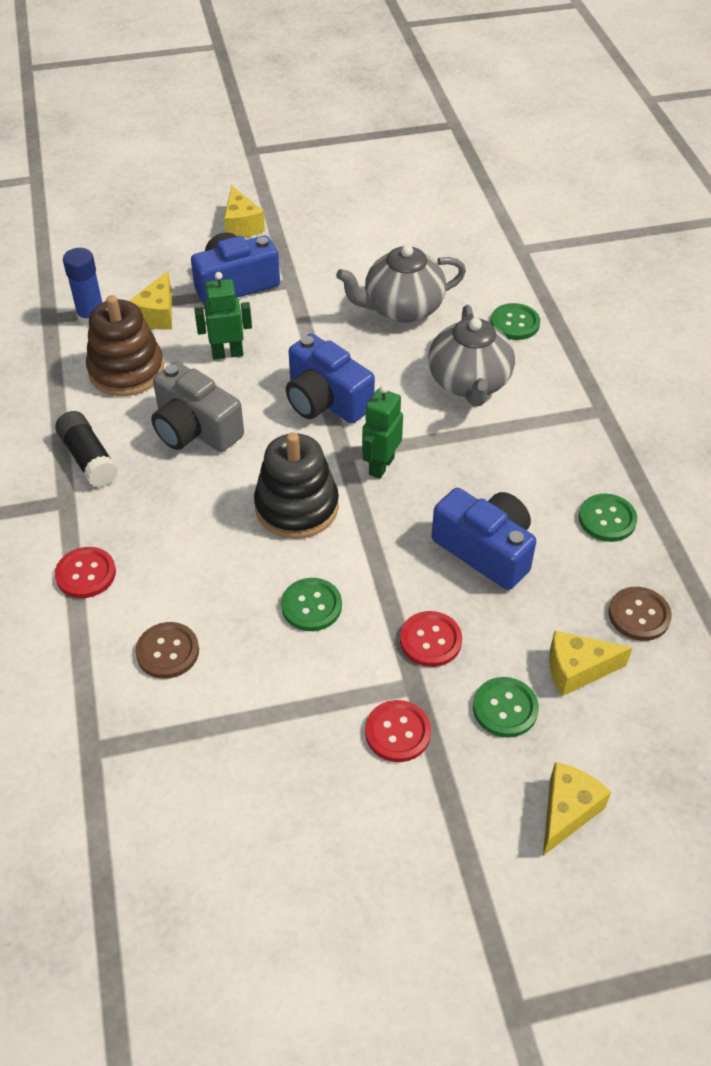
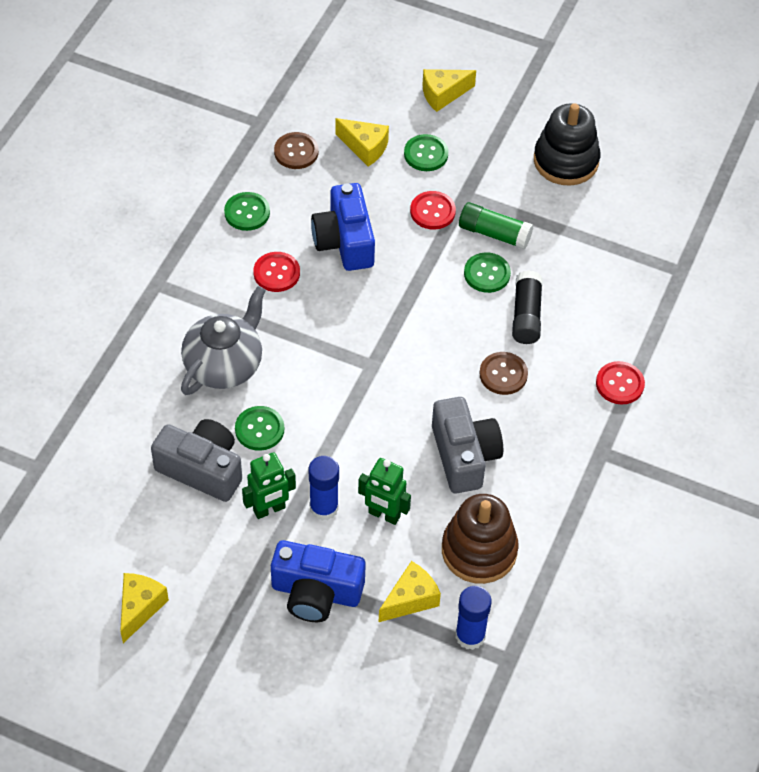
camera: 145 degrees left, 5 degrees up
(89, 459) = (563, 479): black glue stick -> black glue stick (526, 315)
(167, 651) = (598, 300): brown button -> brown button (503, 374)
(241, 225) = (248, 669): yellow cheese -> yellow cheese (140, 608)
(280, 333) = (324, 508): none -> blue glue stick
(297, 507) = (440, 345): black stacking toy -> black stacking toy (566, 161)
(326, 400) = (345, 419): blue camera -> none
(341, 657) = (494, 233): none -> green glue stick
(381, 466) = (355, 339): green robot -> green robot (269, 509)
(397, 732) = (497, 178): red button -> red button (276, 273)
(402, 308) = (202, 469): grey teapot -> grey camera
(515, 323) = (130, 395): green button -> green button (259, 429)

